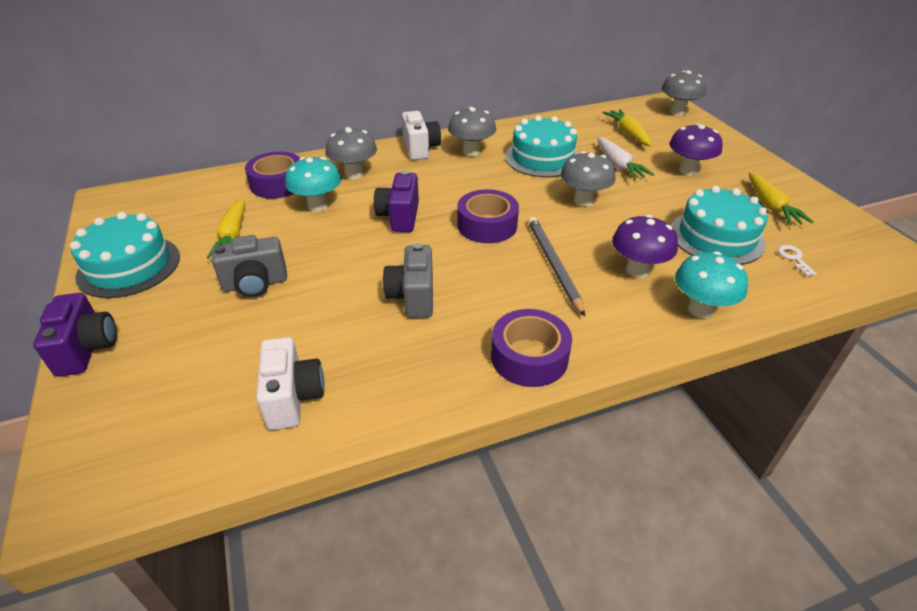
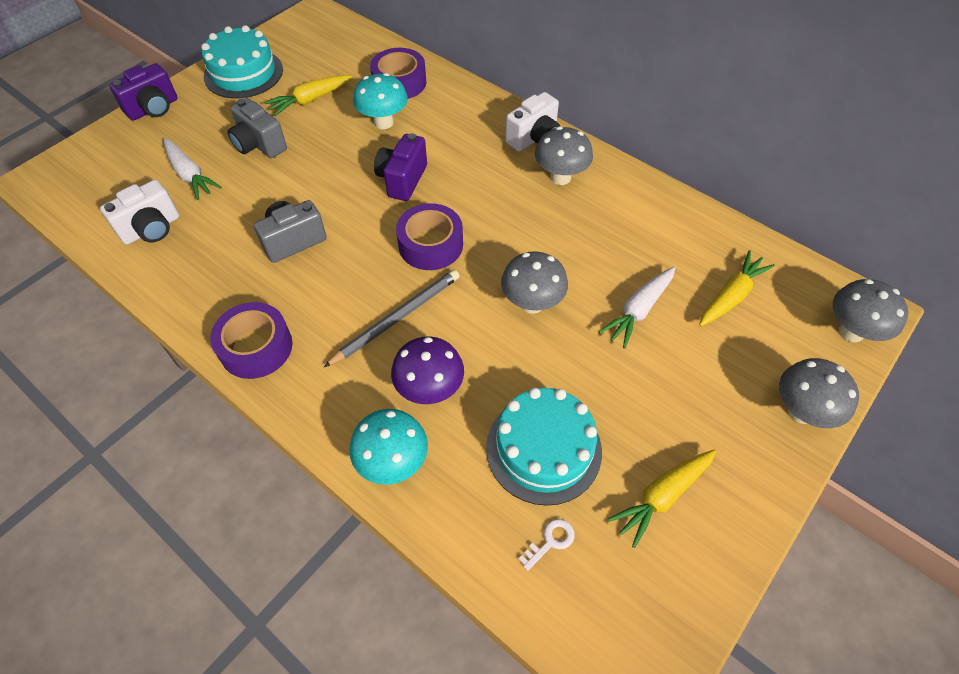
camera: 60 degrees right, 15 degrees up
(240, 345) = (190, 175): none -> white carrot
(354, 174) = (450, 118): grey mushroom -> grey mushroom (801, 411)
(399, 217) = (402, 180): purple camera -> purple camera turned 45 degrees counterclockwise
(542, 158) = (597, 237): turquoise cake -> none
(688, 170) = (684, 384): purple mushroom -> none

